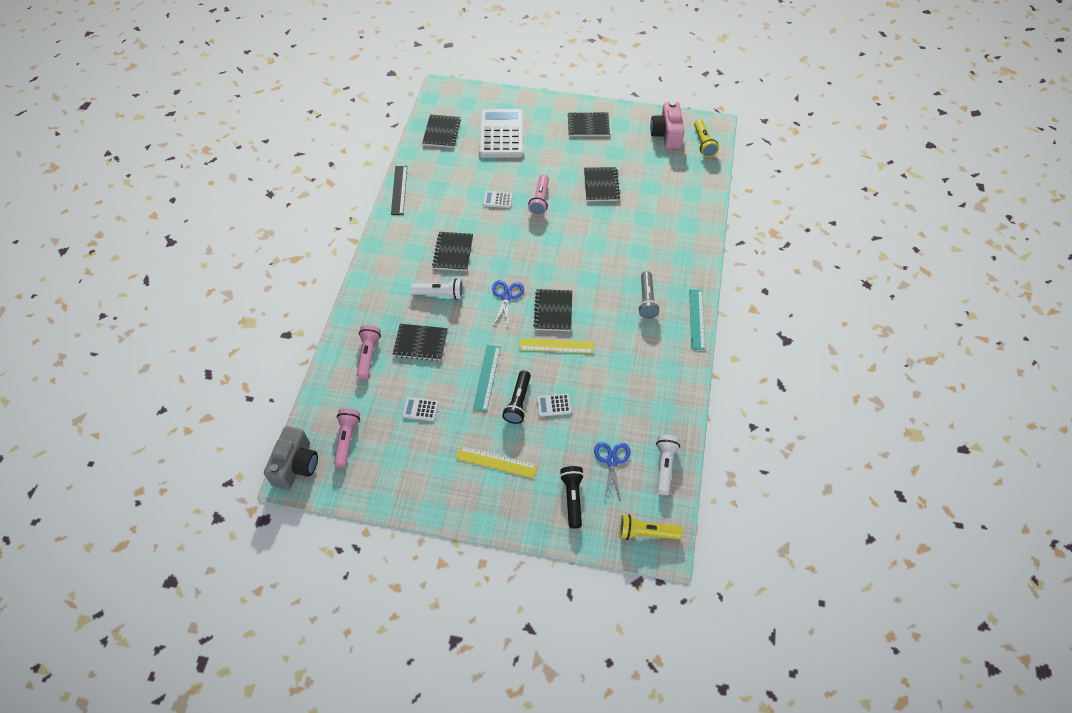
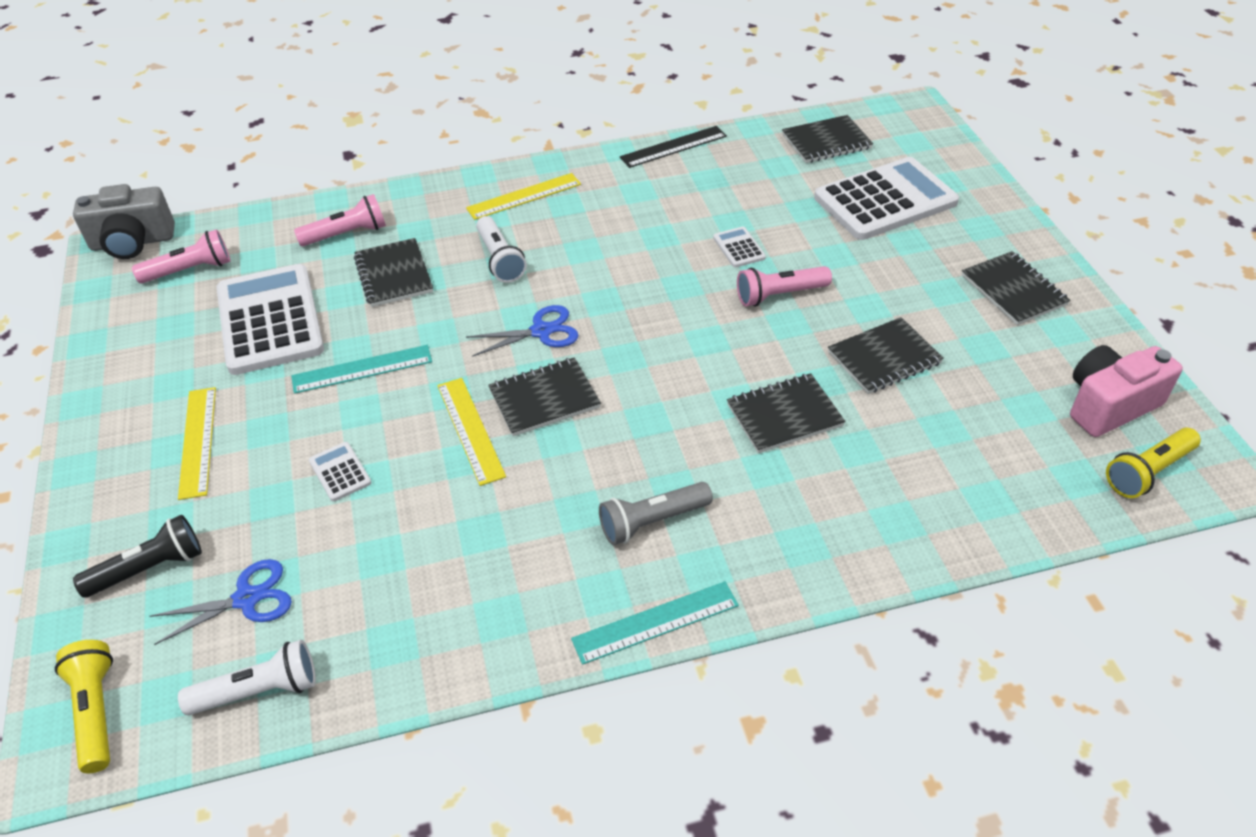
camera: 65 degrees right, 10 degrees down
(394, 266) = (524, 196): none -> yellow ruler
(420, 409) = (270, 320): white calculator -> white calculator, size x2.43
(453, 252) = (592, 242): black notebook -> black notebook (784, 415)
(518, 402) = (328, 424): black flashlight -> none

